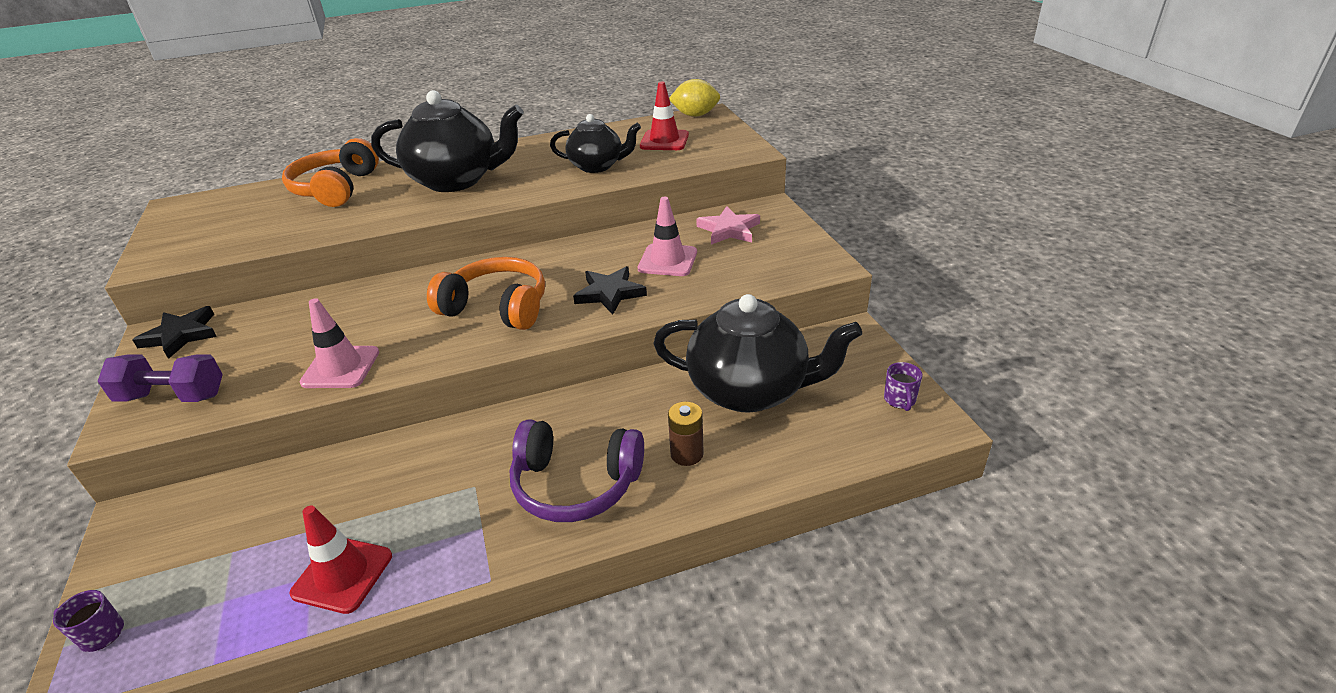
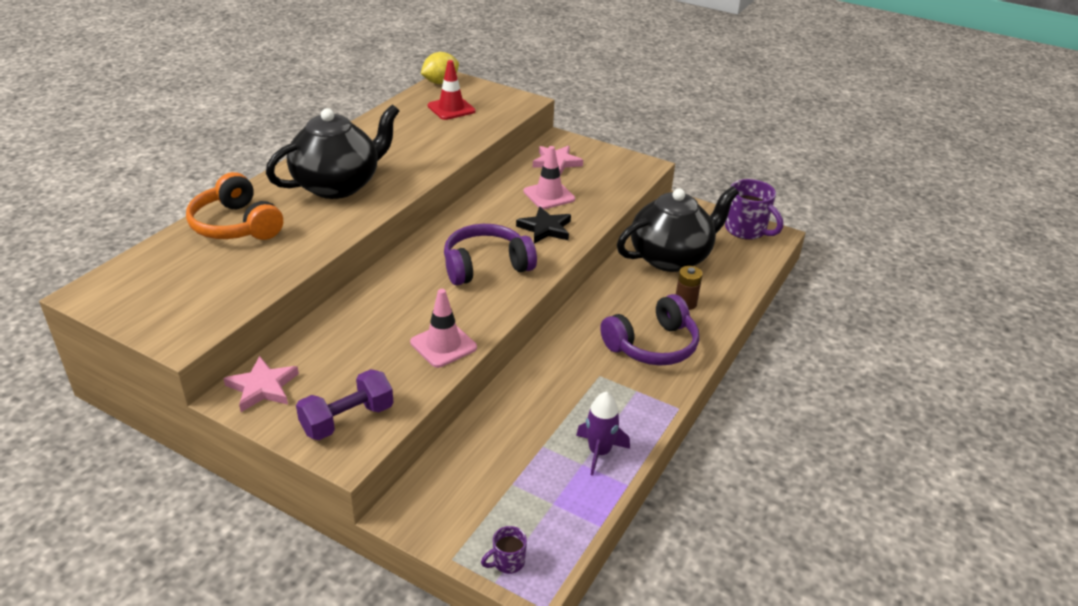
camera: 45 degrees left, 0 degrees up
(181, 335) = (263, 387): black star -> pink star
(342, 574) = (599, 452): red traffic cone -> purple rocket
(497, 307) = (486, 266): orange headphones -> purple headphones
(597, 166) = (434, 141): black teapot -> none
(900, 400) = (746, 230): purple mug -> purple mug, size x2.03

